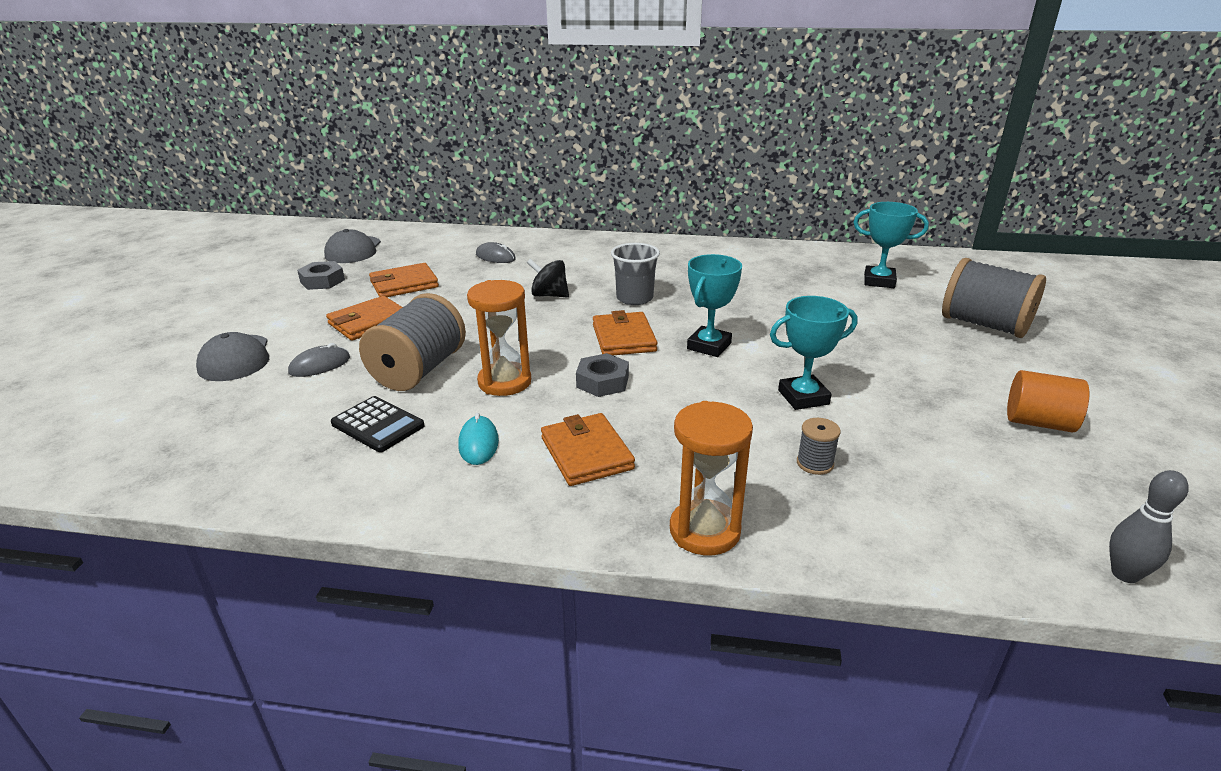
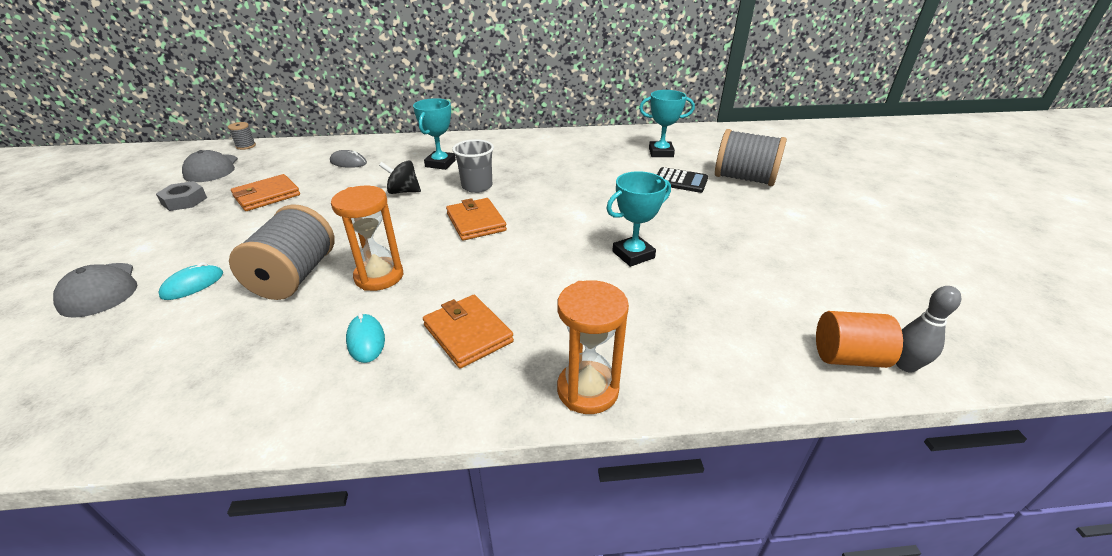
camera: 15 degrees left, 5 degrees up
(320, 365) = (193, 285): grey mouse -> turquoise mouse
(369, 322) = (238, 235): orange wallet -> none
(378, 425) = (262, 337): black calculator -> black calculator (680, 181)
(602, 381) = (467, 264): grey nut -> none
(709, 346) = (548, 220): turquoise trophy -> turquoise trophy (440, 163)
(815, 463) = (658, 311): grey spool -> grey spool (246, 146)
(1038, 422) = (806, 251): orange cylinder -> orange cylinder (847, 357)

